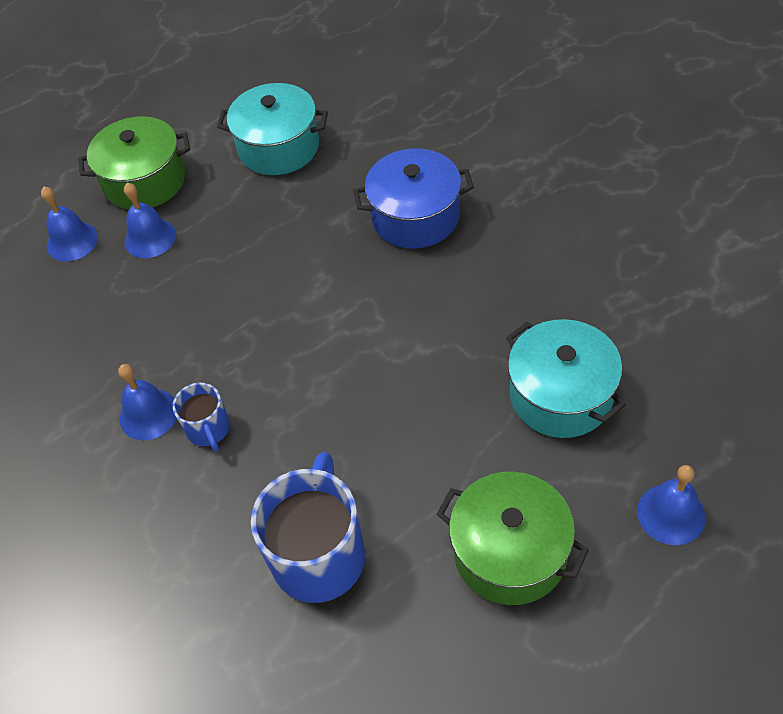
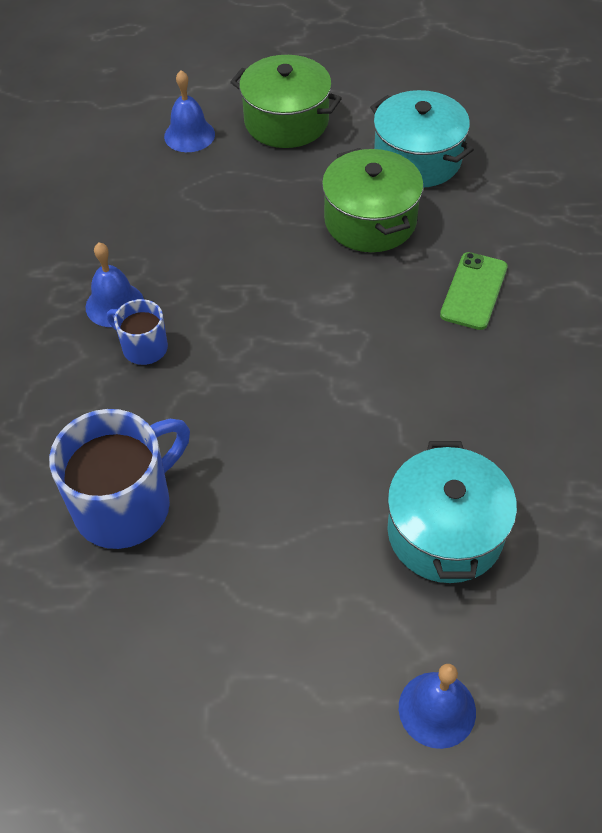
camera: 35 degrees right, 0 degrees up
(150, 238) = (246, 169): blue bell -> none
(208, 429) = (143, 347): blue mug -> blue mug turned 105 degrees clockwise
(415, 216) = (474, 291): blue pot -> green phone
(510, 552) = (268, 625): green pot -> green pot (370, 221)

